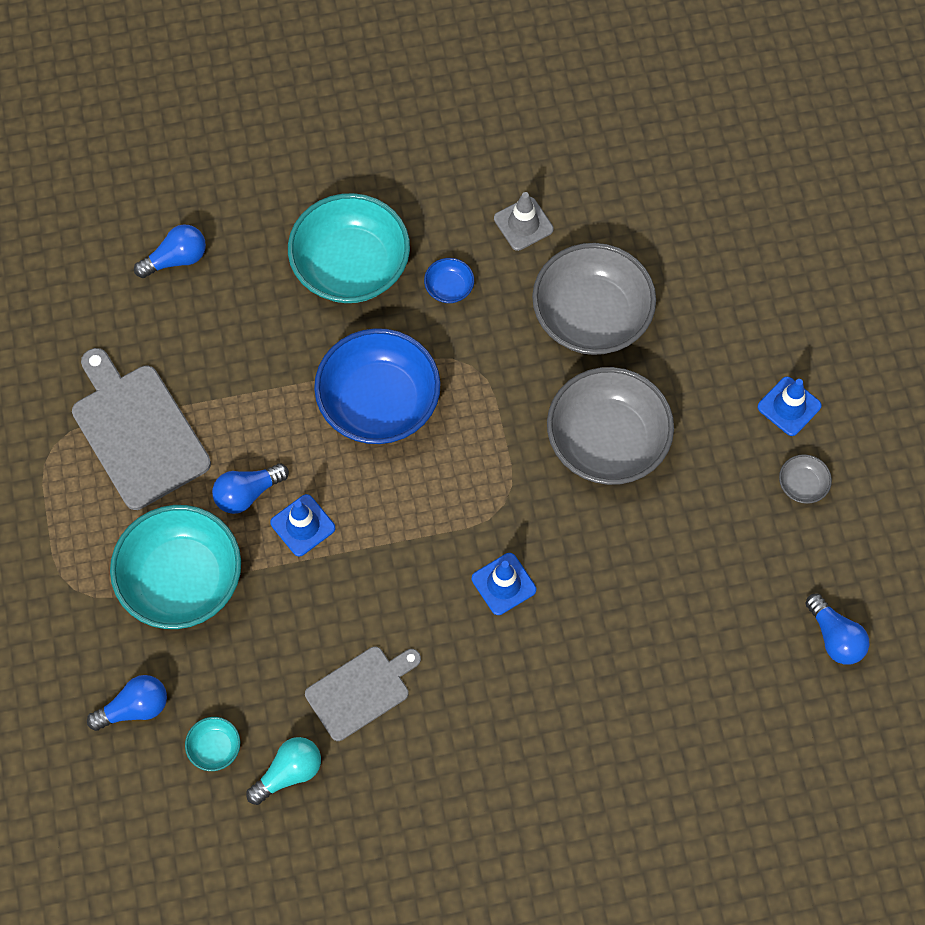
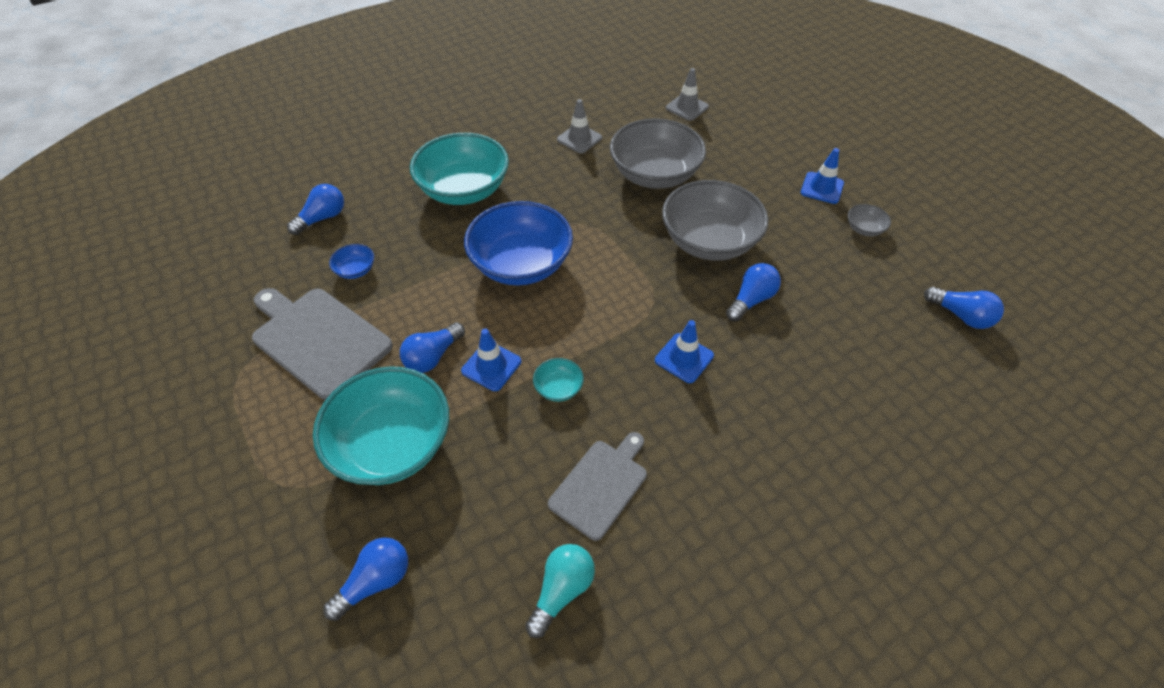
camera: 20 degrees left, 15 degrees down
(215, 748) = (474, 592): turquoise bowl -> turquoise bowl (558, 388)
(449, 288) = (543, 184): blue bowl -> blue bowl (356, 270)
(612, 537) = (751, 300): none -> blue light bulb
(690, 210) = (687, 107): none -> grey traffic cone

